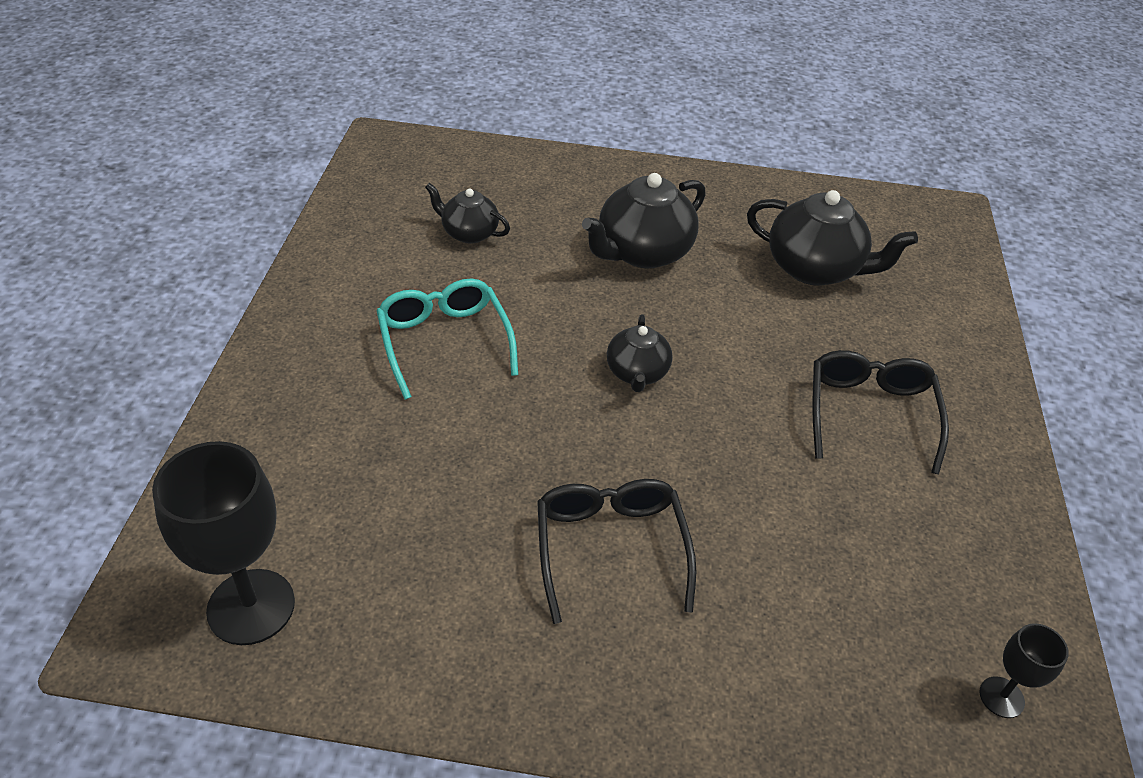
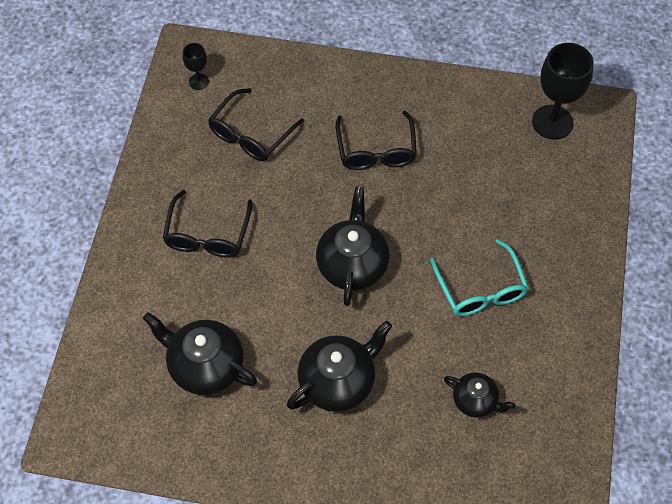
camera: 175 degrees left, 15 degrees up
(637, 373) = (352, 264): black teapot -> black teapot, size x1.70
(854, 579) = (251, 134): none -> black glasses

